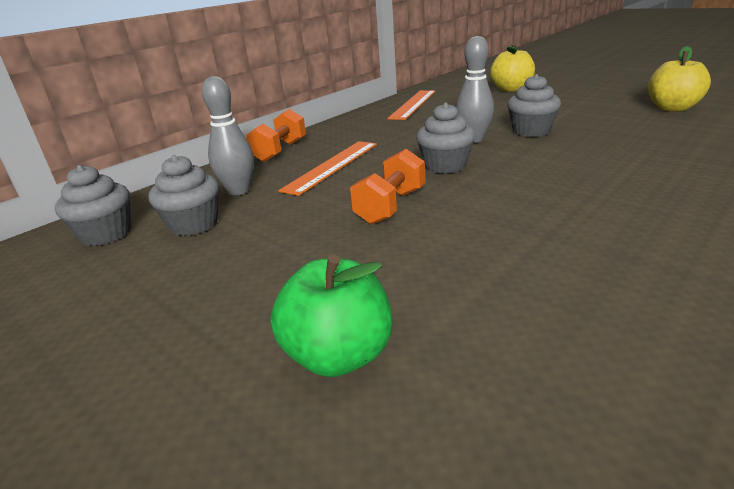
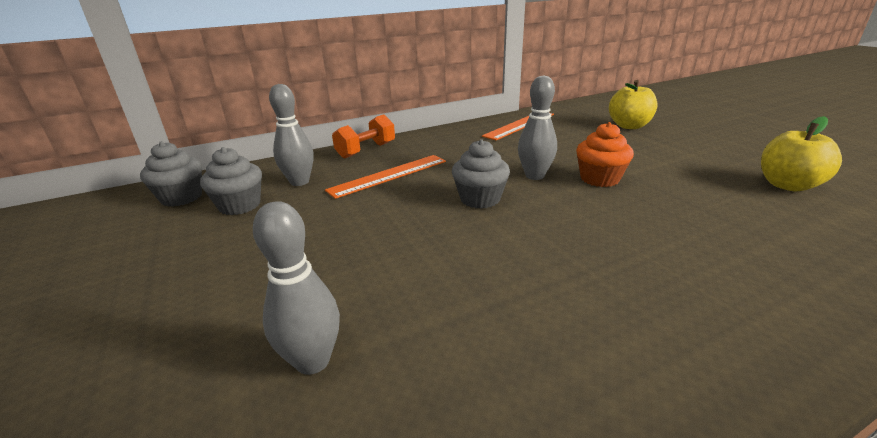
camera: 20 degrees right, 0 degrees up
(339, 355) = (202, 369): green apple -> none
(390, 206) = (391, 230): orange dumbbell -> none
(441, 315) = (313, 361): none -> grey bowling pin
(531, 131) = (599, 179): grey cupcake -> orange cupcake

